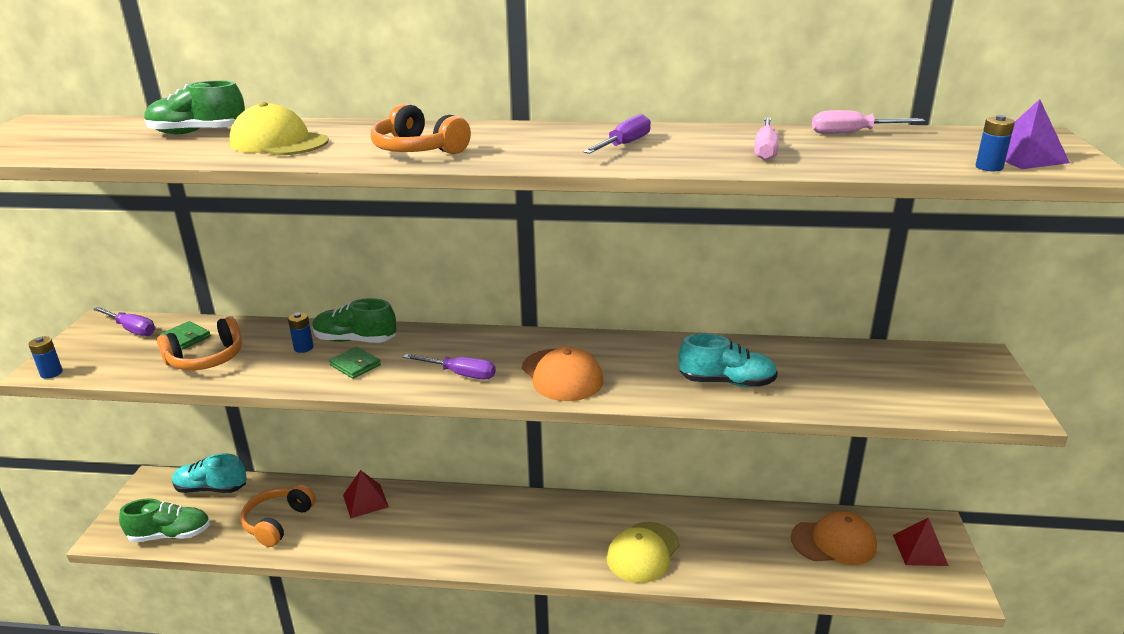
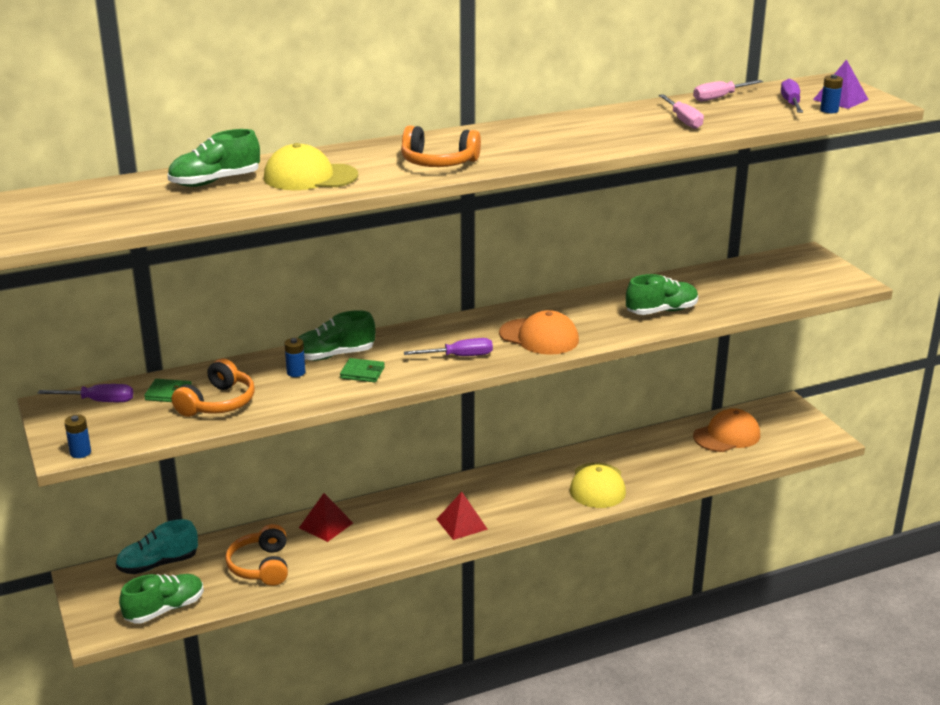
camera: 30 degrees left, 0 degrees up
(624, 145) = (583, 133): purple screwdriver -> purple screwdriver (791, 103)
(726, 382) = (661, 311): turquoise shoe -> green shoe
(920, 550) = (786, 422): red pyramid -> red pyramid (461, 524)

